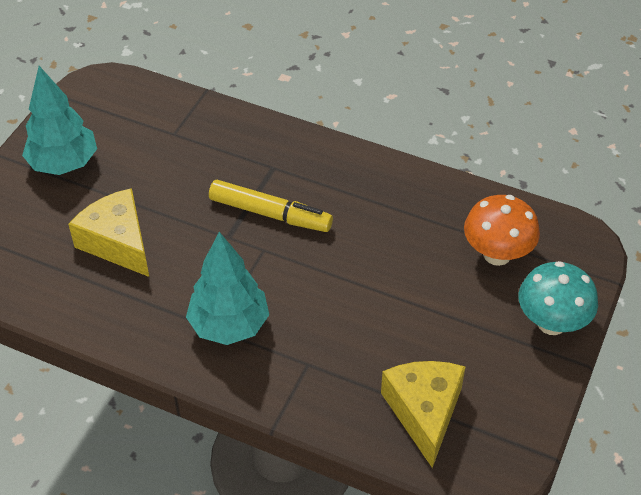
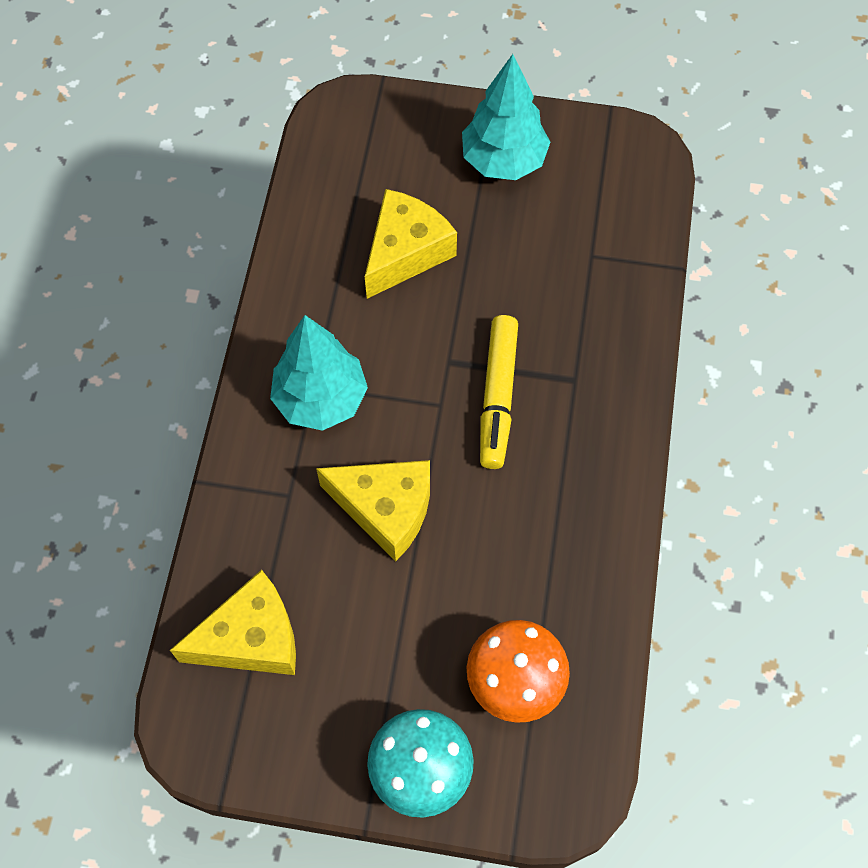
camera: 75 degrees right, 15 degrees up
(340, 302) = (386, 509): none -> yellow cheese

